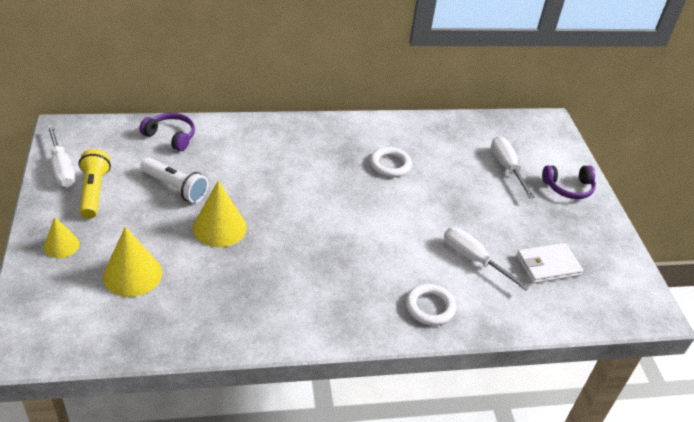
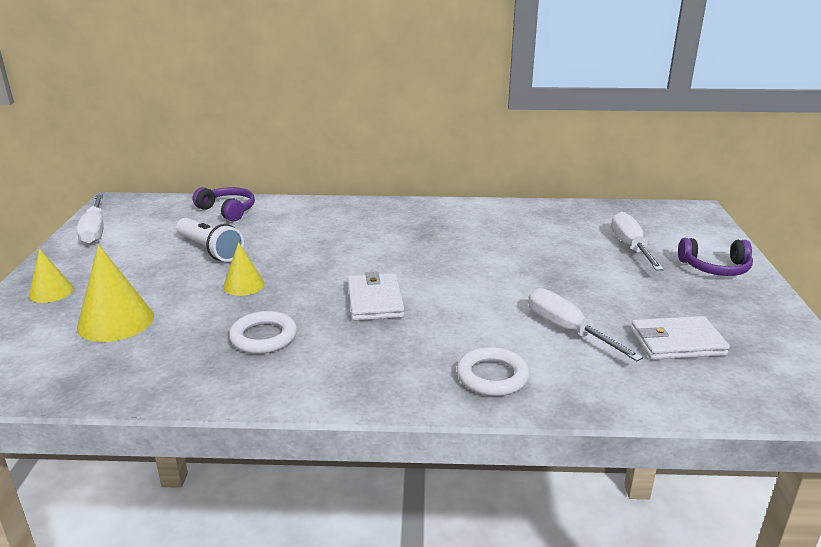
camera: 15 degrees right, 15 degrees down
(94, 192) = (117, 250): yellow flashlight -> none
(219, 227) = (243, 285): yellow cone -> yellow cone, size x0.61
(328, 238) = (375, 300): none -> white wallet
(390, 165) = (477, 240): white ring -> white ring (263, 337)

